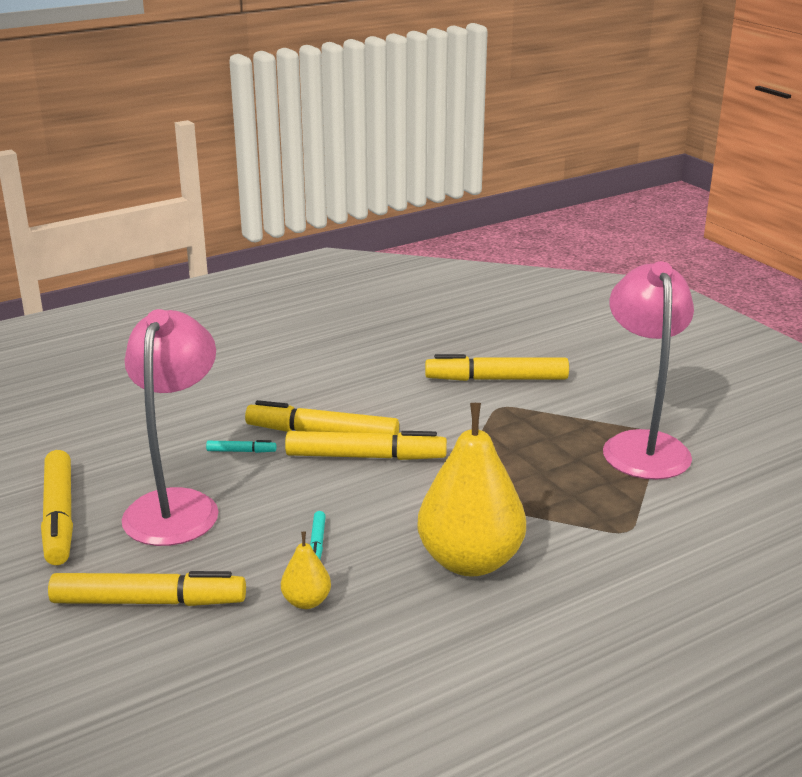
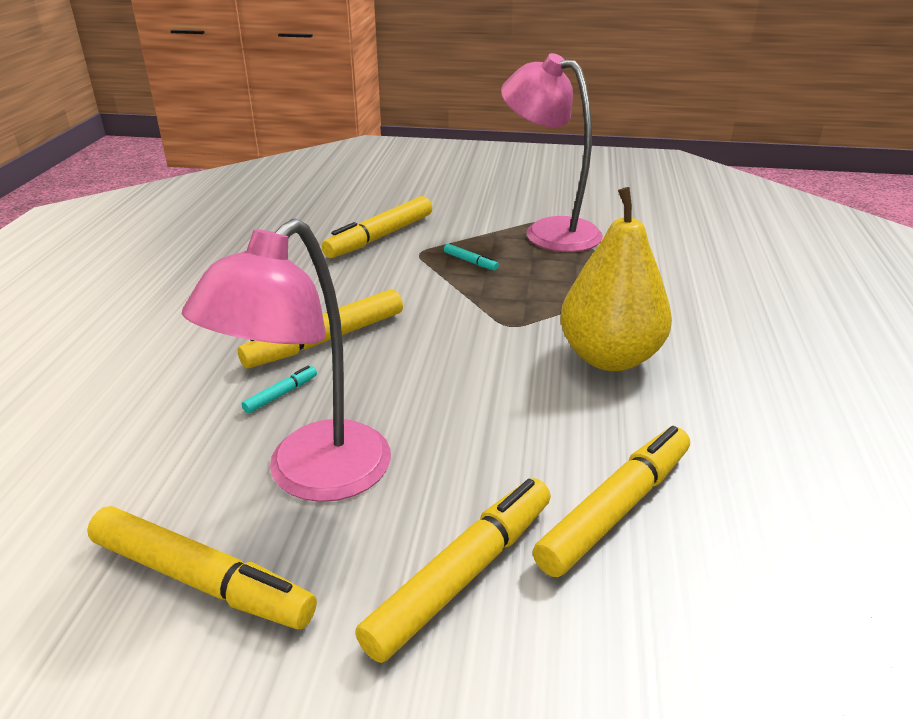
camera: 50 degrees left, 5 degrees up
(177, 505) = (313, 477): pink lamp -> pink lamp turned 105 degrees counterclockwise
(306, 601) = (577, 466): yellow pear -> none
(317, 543) = (493, 419): turquoise marker -> turquoise marker (470, 262)
(365, 456) = (396, 336): yellow marker -> yellow marker (615, 509)

